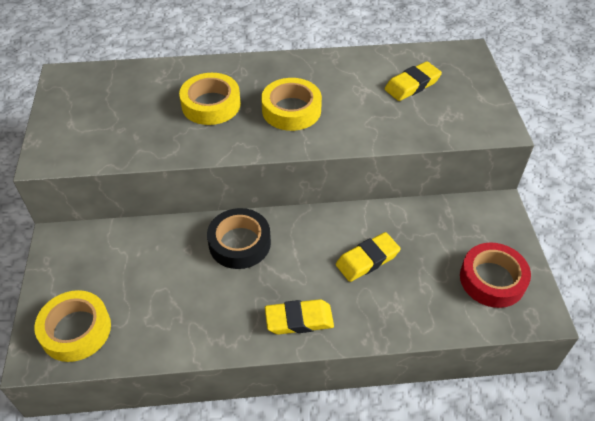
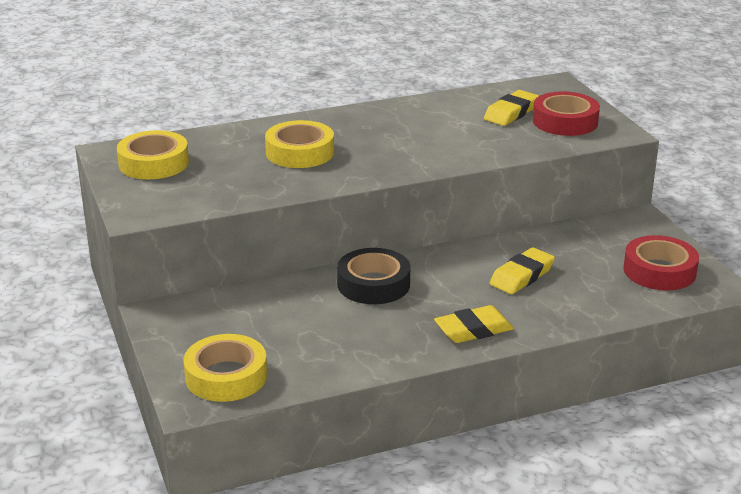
camera: 15 degrees left, 20 degrees down
(291, 110) = (392, 146): yellow tape -> yellow tape (153, 163)
(456, 104) = (565, 121): none -> red tape

